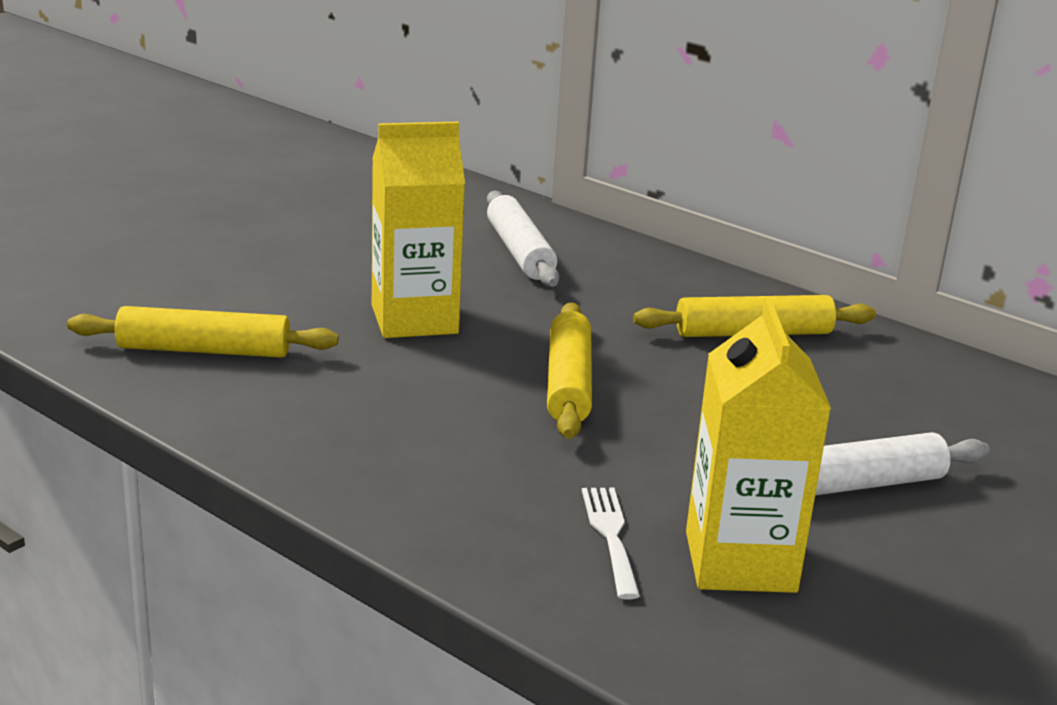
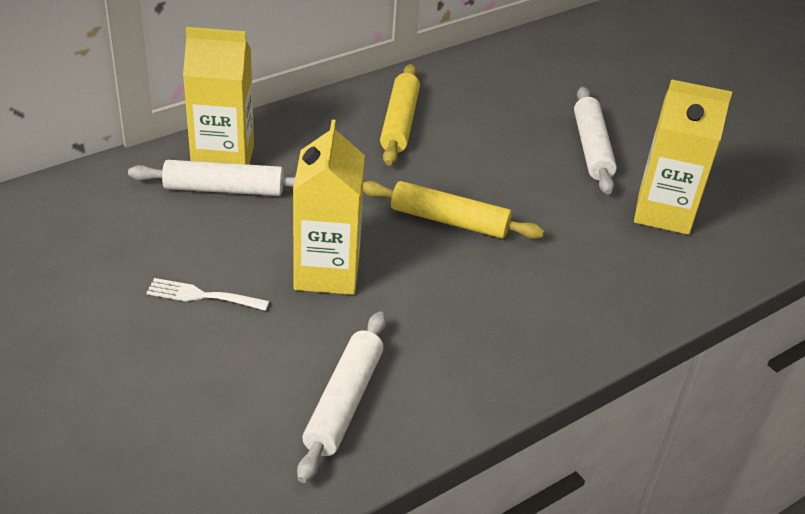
camera: 75 degrees left, 15 degrees up
(204, 350) = (344, 402): yellow rolling pin -> white rolling pin
(573, 245) = (223, 159): none -> yellow carton
(611, 536) = (635, 252): white fork -> white fork (203, 296)

